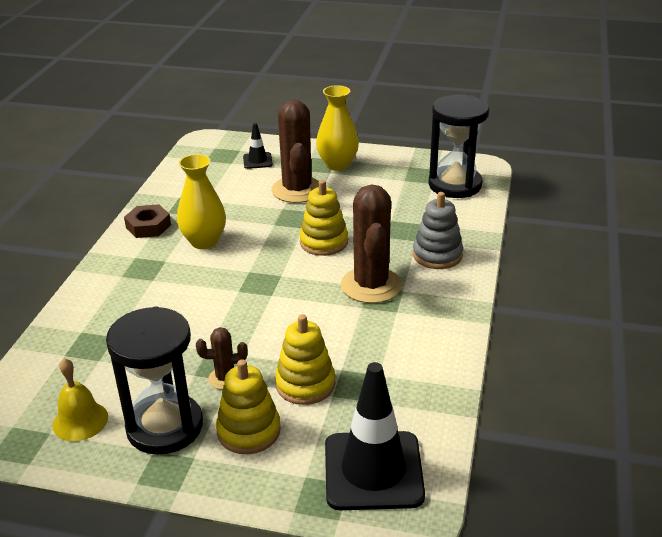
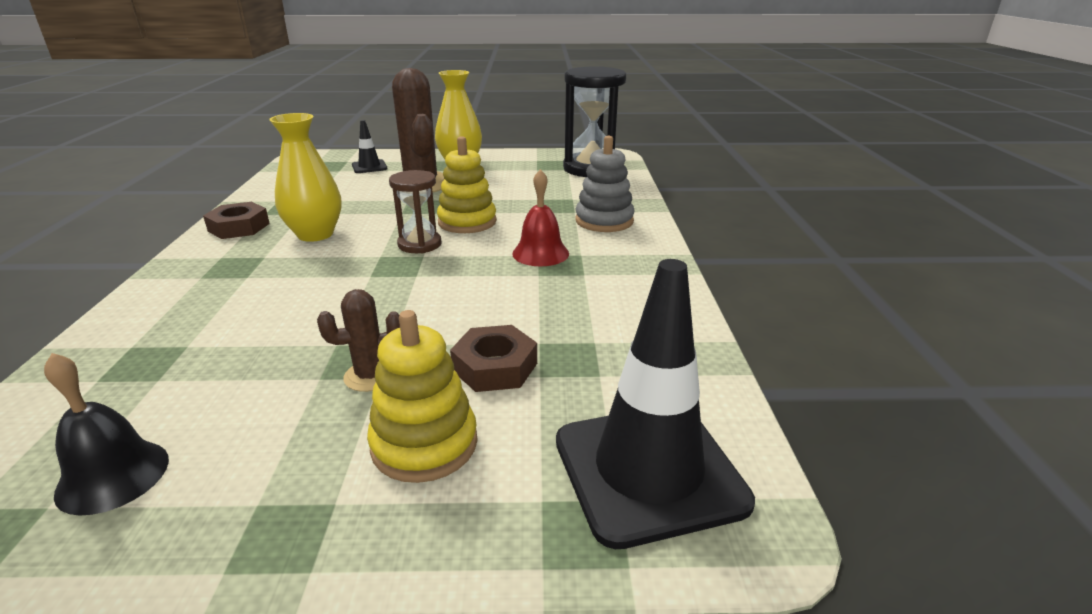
camera: 15 degrees left, 5 degrees down
(80, 421) = (113, 476): yellow bell -> black bell
(165, 427) = (275, 460): black hourglass -> none
(280, 263) = (419, 244): none -> brown hourglass
(305, 384) = (495, 367): yellow stacking toy -> brown nut
(371, 285) = (540, 253): brown cactus -> red bell

